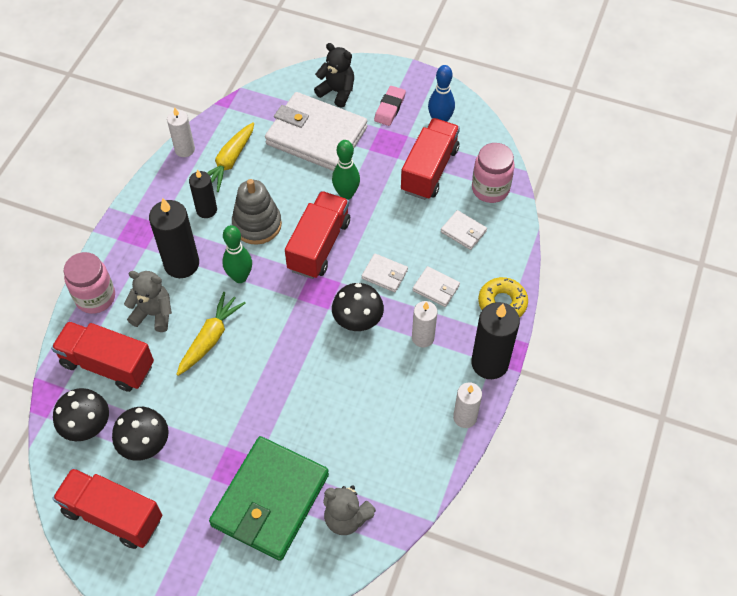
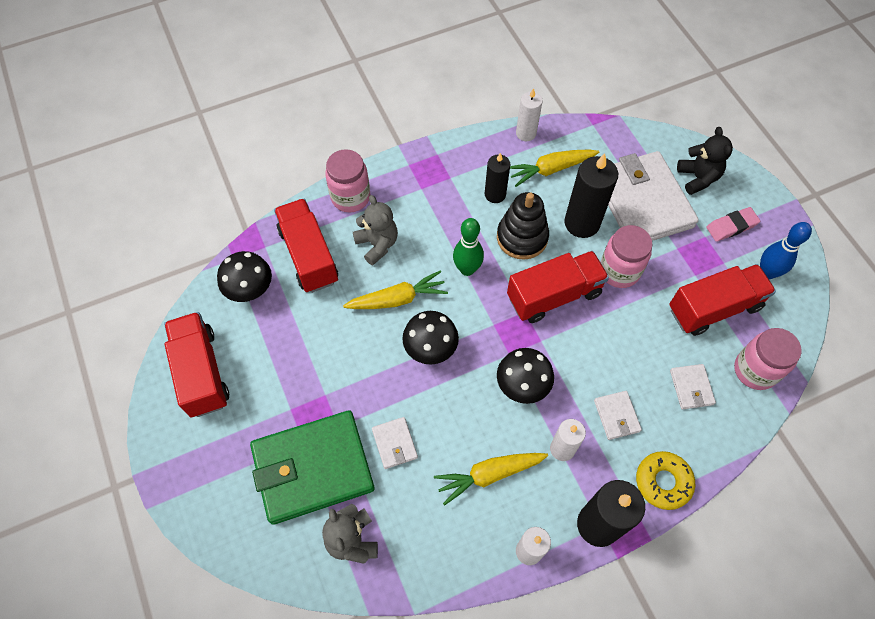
camera: 45 degrees right, 5 degrees up
(145, 445) = (273, 340): black mushroom -> black mushroom (430, 349)
(181, 264) = (435, 222): black candle -> black candle (582, 223)
(257, 224) = (522, 237): grey stacking toy -> black stacking toy
(346, 194) = (619, 271): green bowling pin -> pink jar
(384, 274) = (584, 366): white wallet -> white wallet (394, 444)
(393, 395) = (489, 475): none -> yellow carrot

